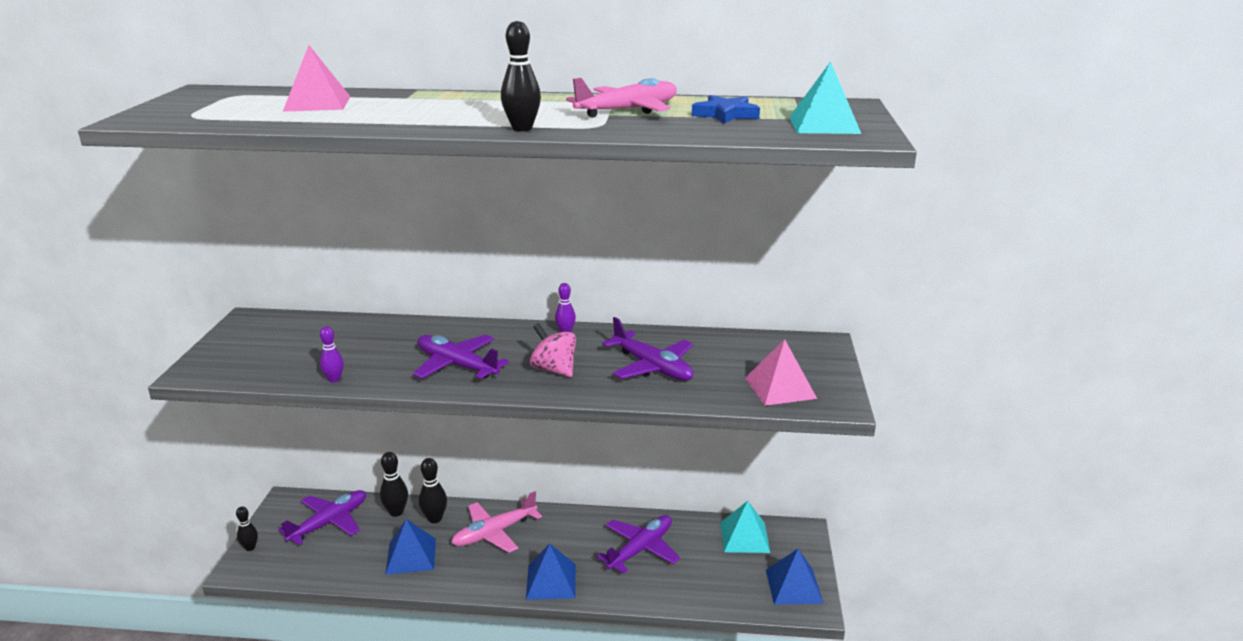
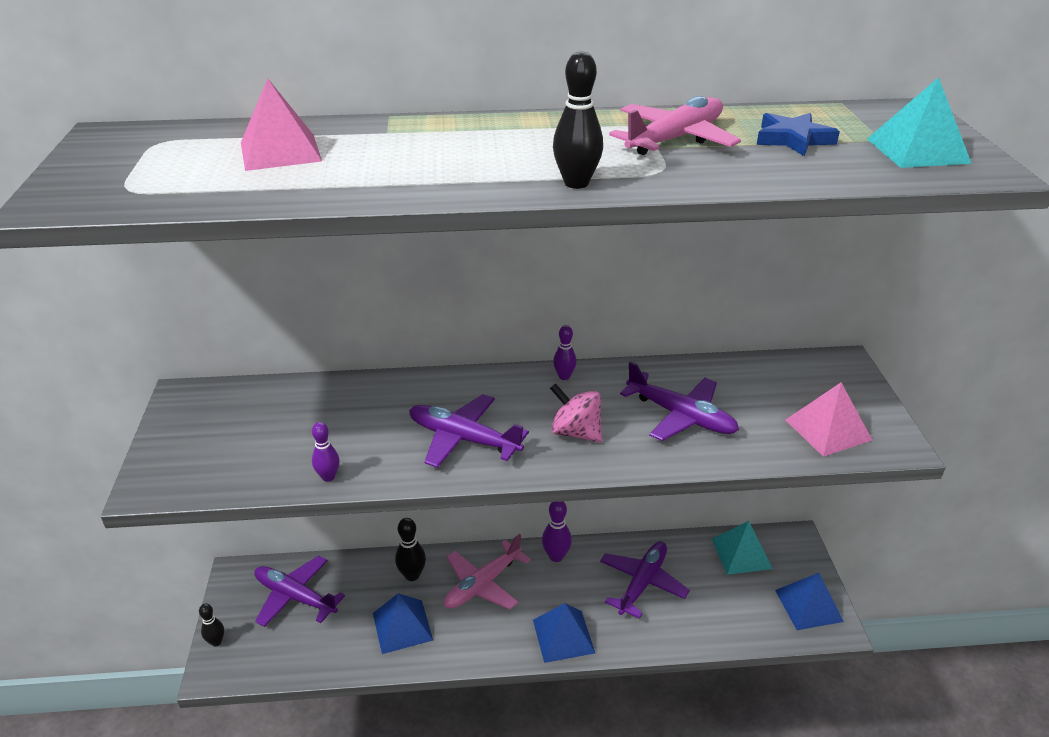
camera: 10 degrees left, 10 degrees up
(329, 523) = (296, 597): purple plane -> purple plane turned 90 degrees counterclockwise
(396, 512) = (367, 572): black bowling pin -> none
(569, 519) = (556, 556): none -> purple bowling pin

